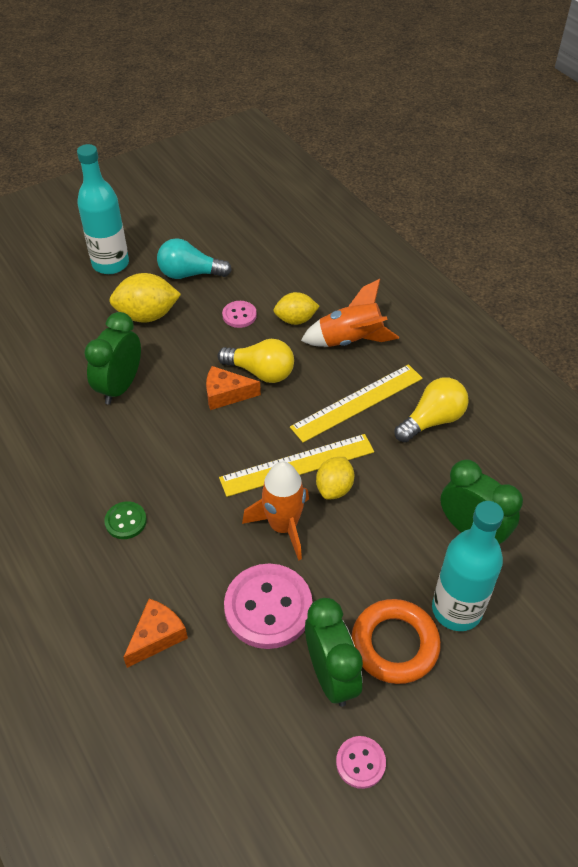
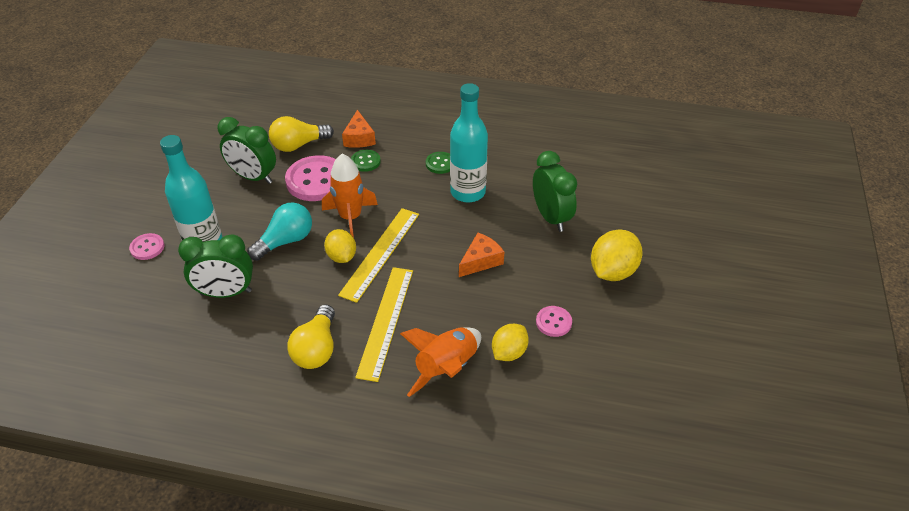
camera: 135 degrees right, 5 degrees down
(110, 264) = (704, 288): turquoise bottle -> turquoise bottle (468, 192)
(189, 274) = (640, 326): turquoise light bulb -> turquoise light bulb (286, 241)
(191, 590) = (365, 161): none -> green button
(261, 372) = (479, 292): yellow light bulb -> yellow light bulb (298, 145)
(360, 763) = (208, 159): pink button -> pink button (147, 247)
(394, 644) = (229, 208): orange ring -> none

